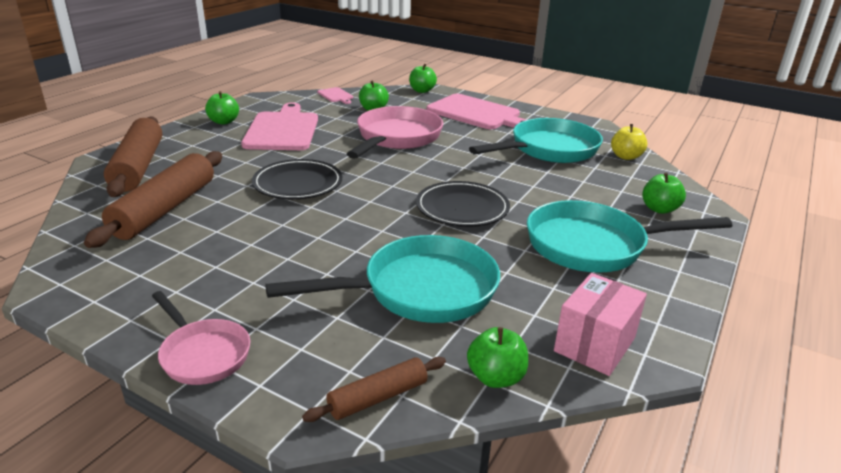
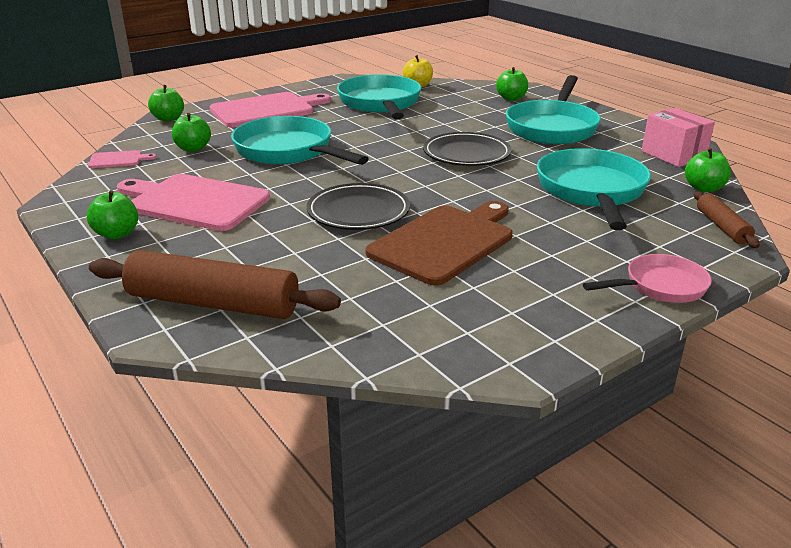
camera: 65 degrees left, 0 degrees up
(165, 209) = (363, 290): brown rolling pin -> none
(257, 227) = (445, 242): none -> brown cutting board
(396, 138) = (288, 151): pink pan -> turquoise pan

